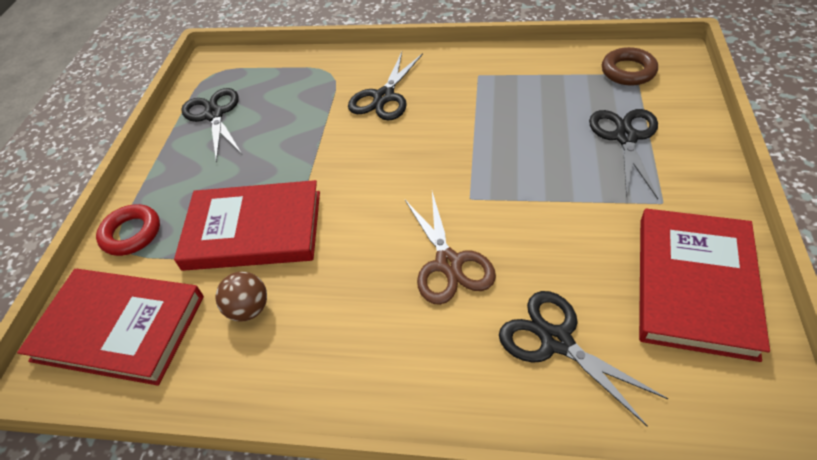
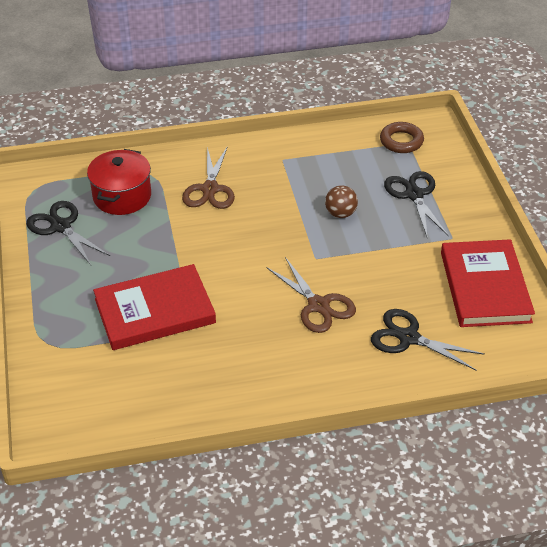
camera: 25 degrees left, 5 degrees down
(119, 328) = (87, 397): red book -> none
(131, 234) = (50, 333): red ring -> none
(249, 309) = (184, 364): brown ball -> brown ball (340, 213)
(290, 92) = (122, 196): none -> red pot
(384, 97) = (210, 189): black scissors -> brown scissors

